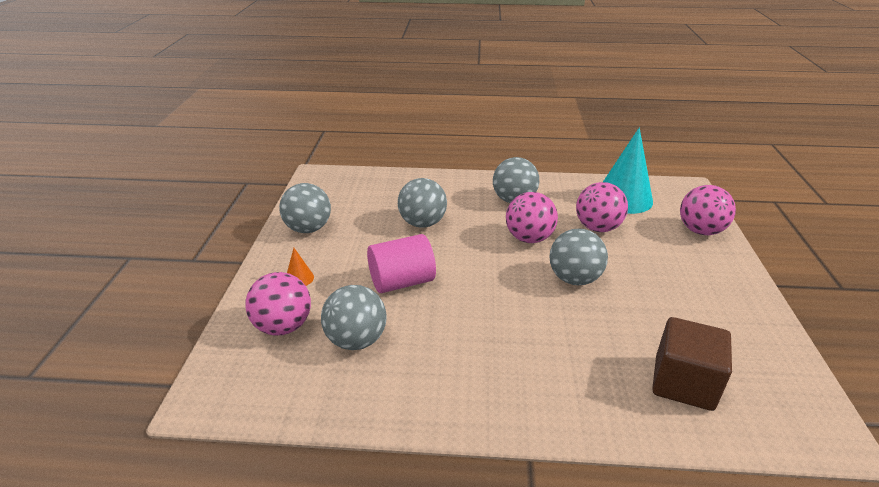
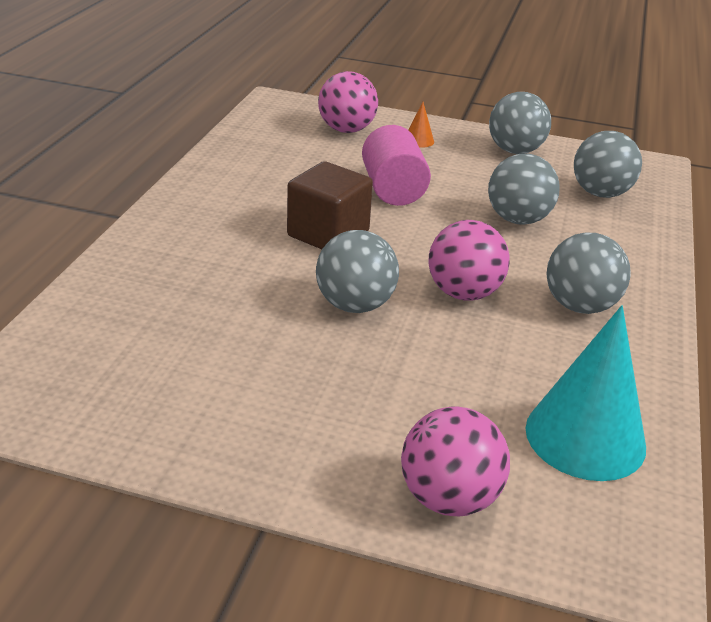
camera: 100 degrees right, 0 degrees up
(356, 340) = (310, 158): grey ball -> grey ball (600, 193)
(597, 228) = (482, 368): pink ball -> none
(683, 383) = (132, 325): brown cube -> brown cube (328, 234)

